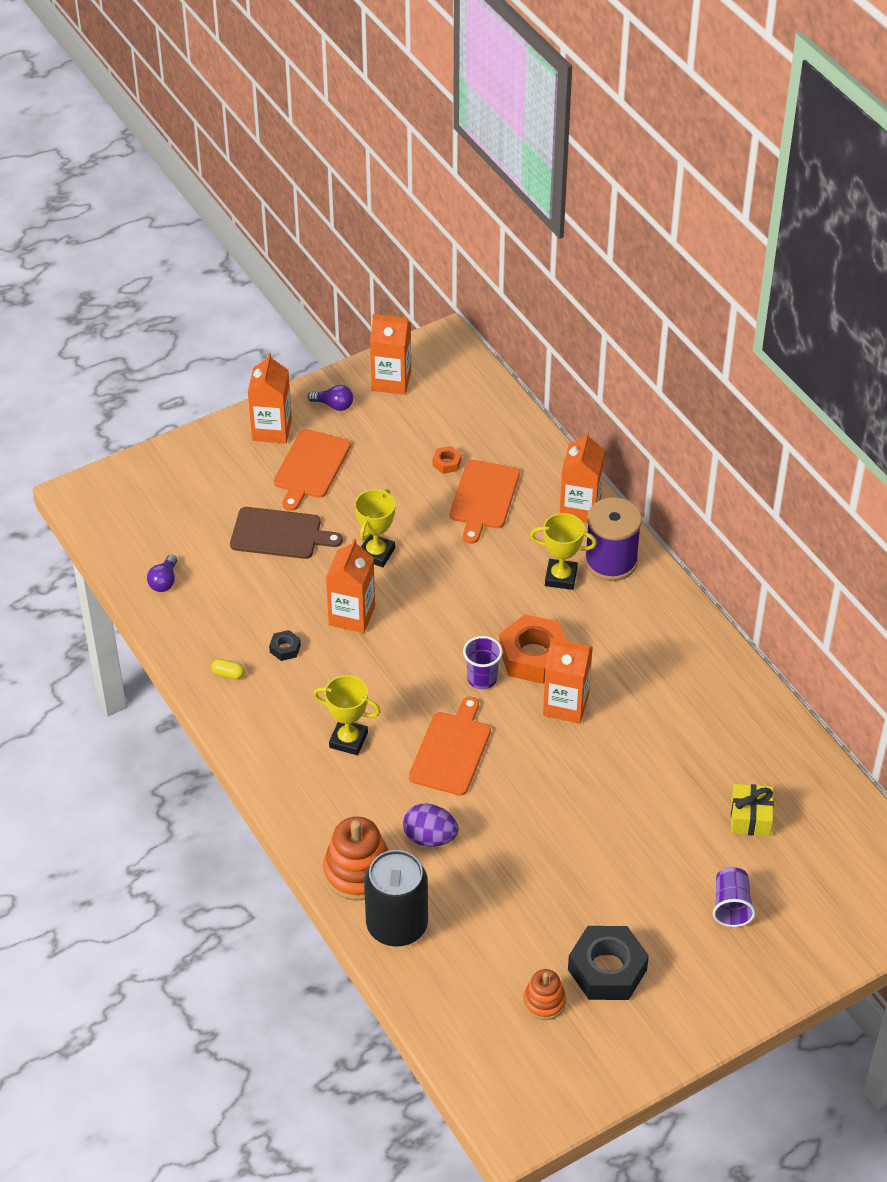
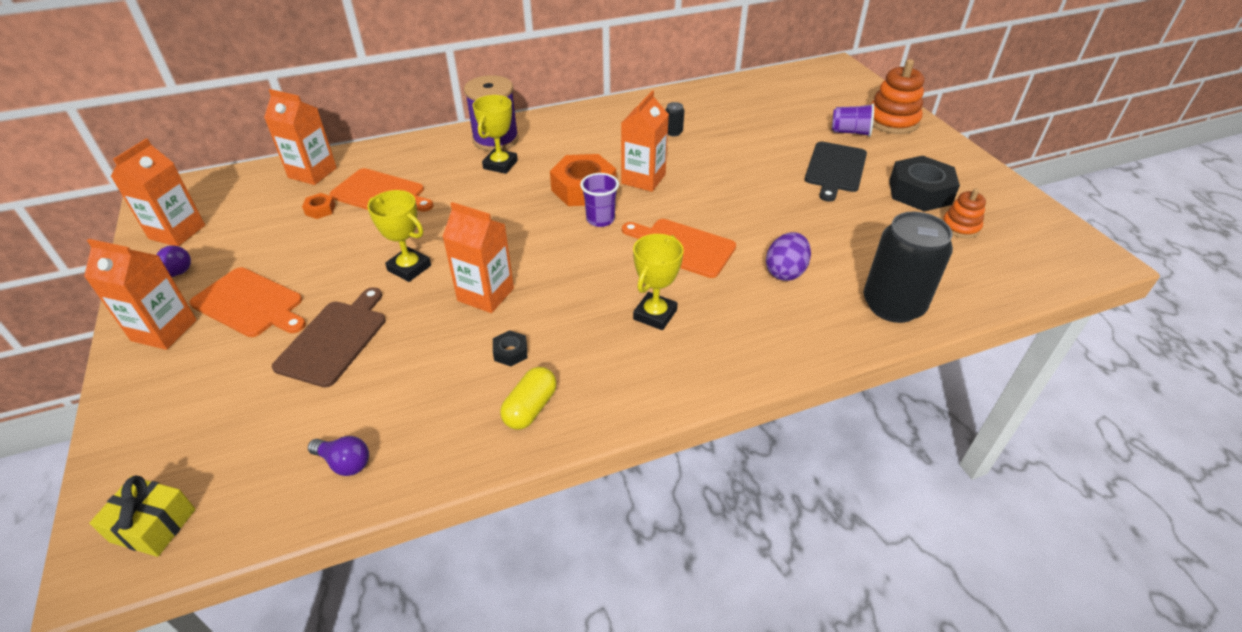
camera: 80 degrees left, 5 degrees down
(228, 674) = (530, 408): yellow capsule -> yellow capsule, size x1.69
(358, 872) = (828, 326): orange stacking toy -> orange stacking toy (892, 121)
(580, 508) = (428, 146): orange carton -> orange carton (312, 173)
(636, 886) = (835, 169): none -> black cutting board
(675, 722) = (673, 132): none -> black can
(750, 818) = (769, 115): yellow gift -> yellow gift (153, 525)

